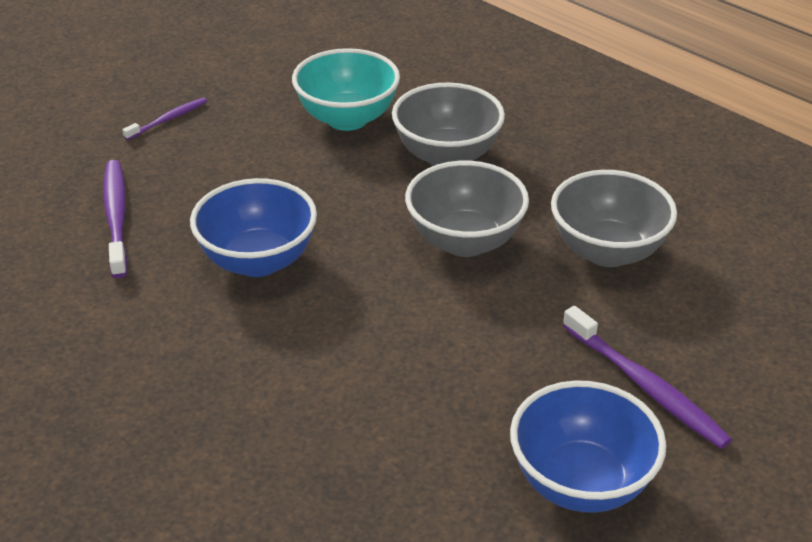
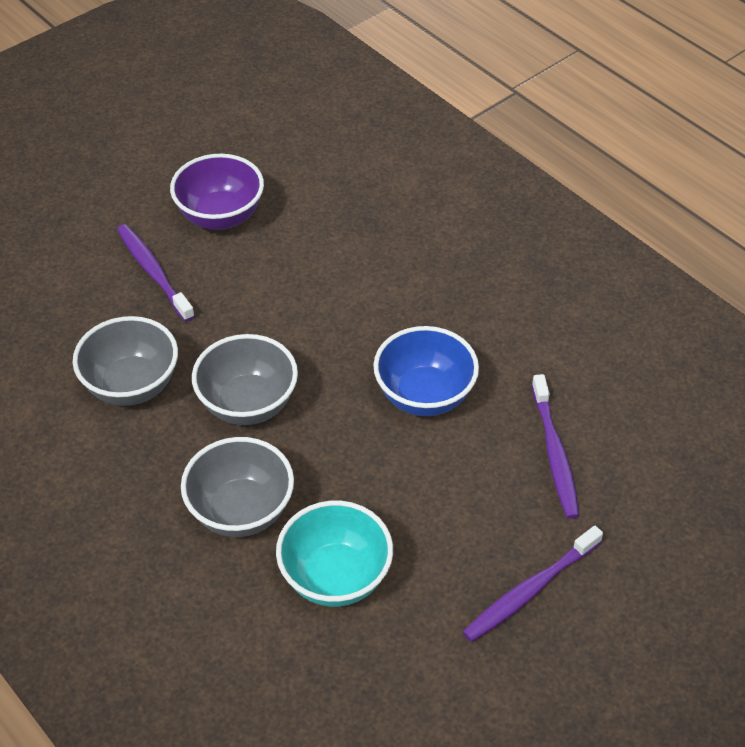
camera: 175 degrees left, 10 degrees up
(168, 119) = (529, 591): purple toothbrush -> purple toothbrush, size x1.70
(581, 483) = (220, 216): blue bowl -> purple bowl

